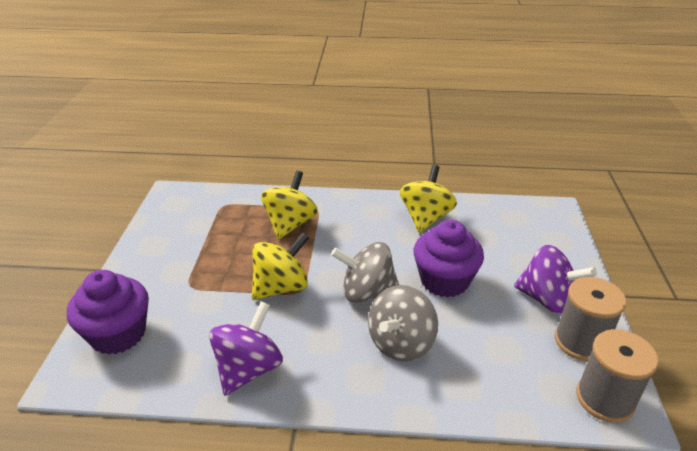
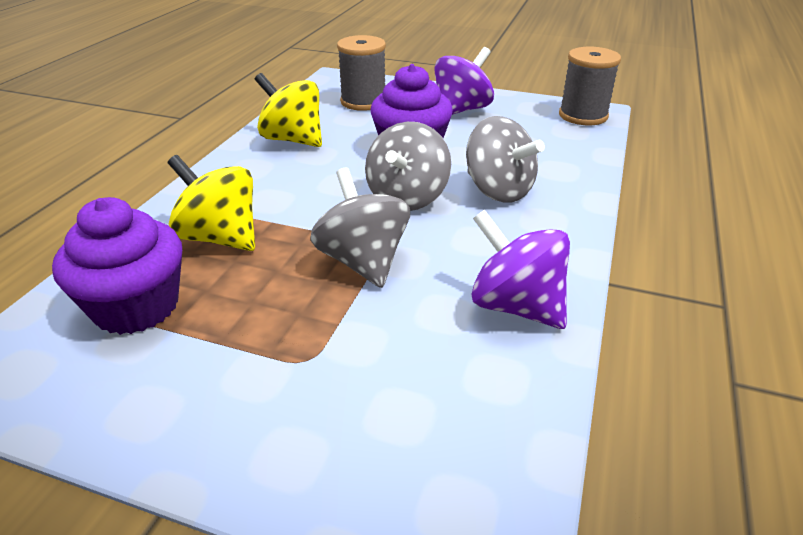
camera: 75 degrees left, 0 degrees up
(118, 334) = (396, 465): purple cupcake -> purple cupcake (136, 307)
(281, 287) = (363, 261): yellow spinning top -> grey spinning top
(580, 341) = (519, 109): grey spool -> grey spool (363, 102)

